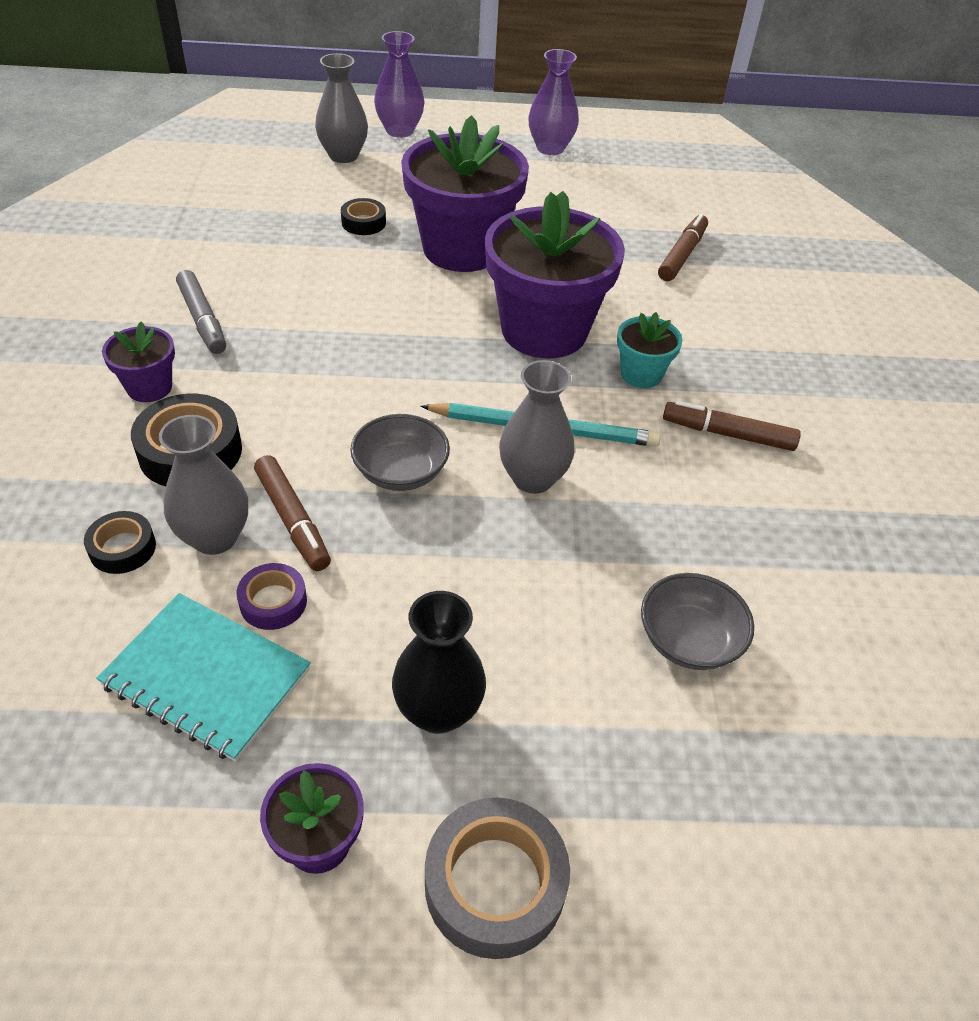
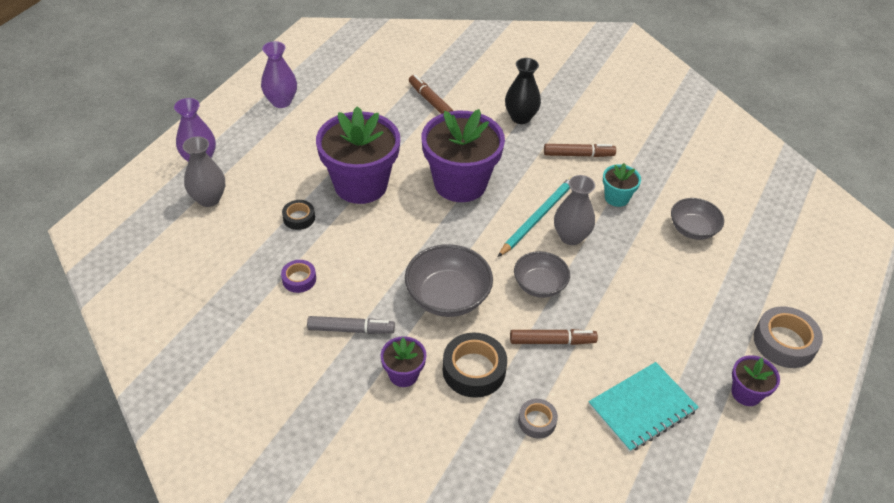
camera: 60 degrees left, 0 degrees up
(122, 548) = (537, 421): black tape -> grey tape
(214, 537) = (548, 378): grey vase -> none
(273, 602) = (605, 367): purple tape -> purple tape (299, 279)
(313, 385) = (447, 297): none -> grey bowl
(438, 711) = (696, 328): black vase -> black vase (520, 117)
(641, 374) = (518, 163): turquoise flower pot -> turquoise flower pot (616, 198)
(728, 434) = (578, 155): brown marker -> brown marker turned 135 degrees counterclockwise

